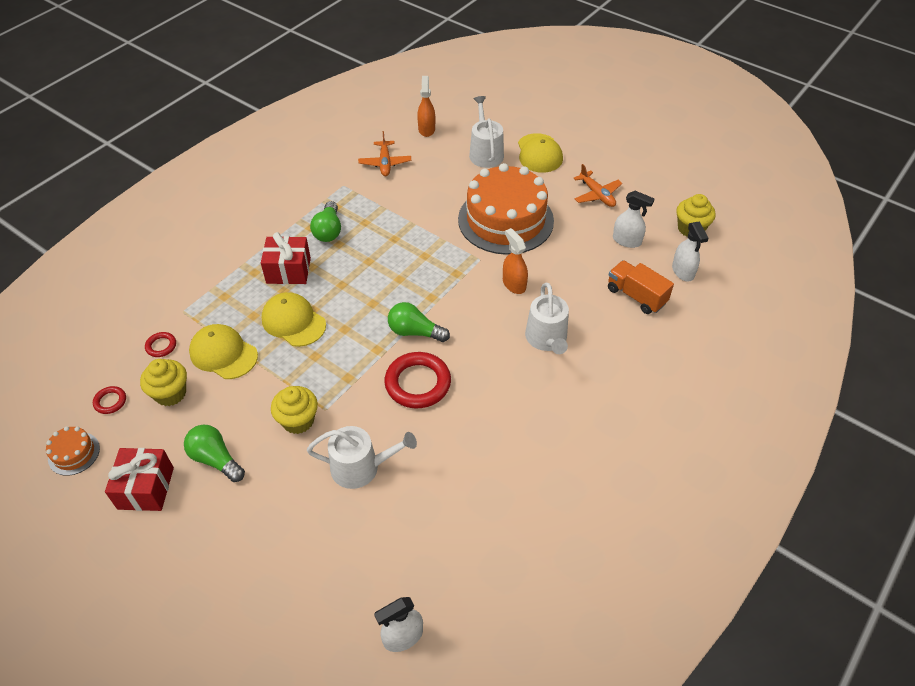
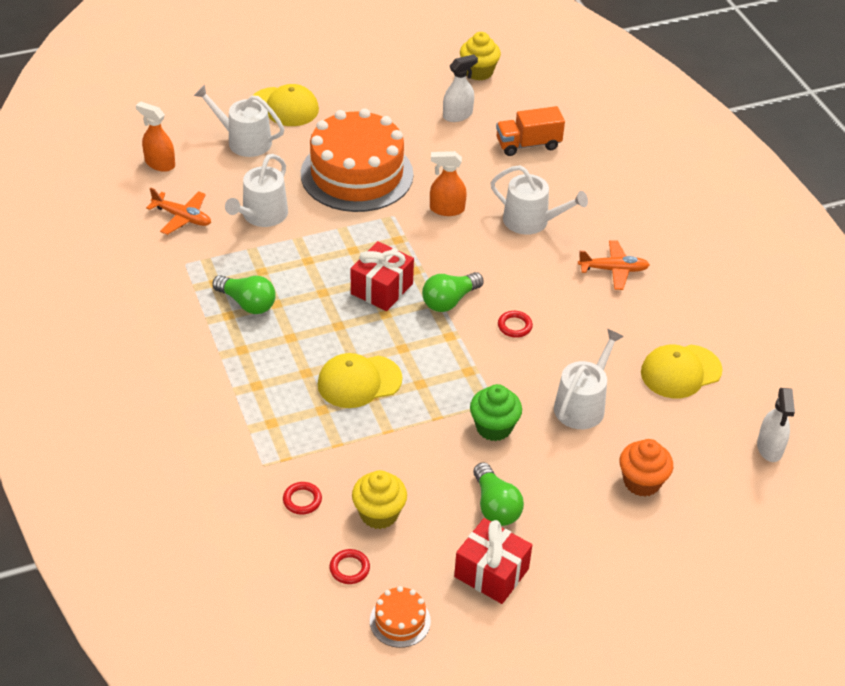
camera: 60 degrees left, 5 degrees down
(215, 459) = (495, 506): green light bulb -> green light bulb turned 90 degrees counterclockwise
(223, 354) = (357, 452): yellow cap -> yellow cap (680, 372)
(288, 270) = (279, 357): red gift -> red gift (381, 289)
(298, 420) = (494, 427): yellow cupcake -> green cupcake
(299, 549) = (642, 482): none -> orange cupcake
(418, 383) = (514, 326): red ring -> red ring, size x0.48
(419, 196) = (261, 216): none -> white watering can
(597, 194) = (381, 101): orange plane -> orange plane (613, 270)
(683, 271) = (524, 104): white spray bottle -> none

